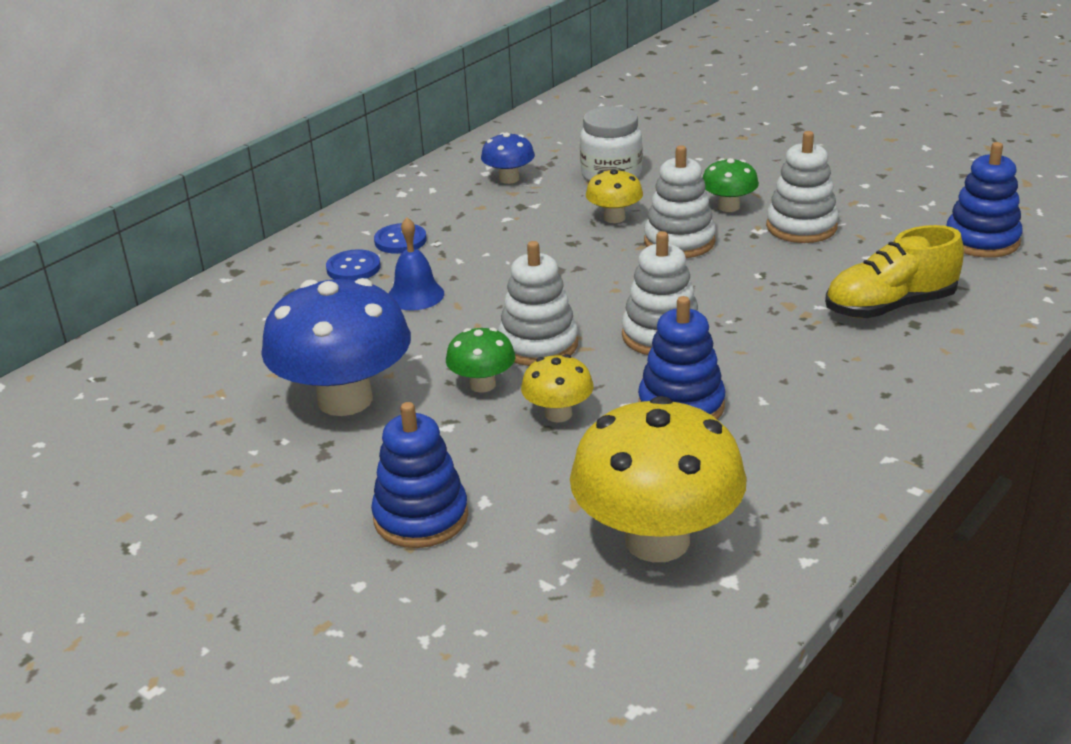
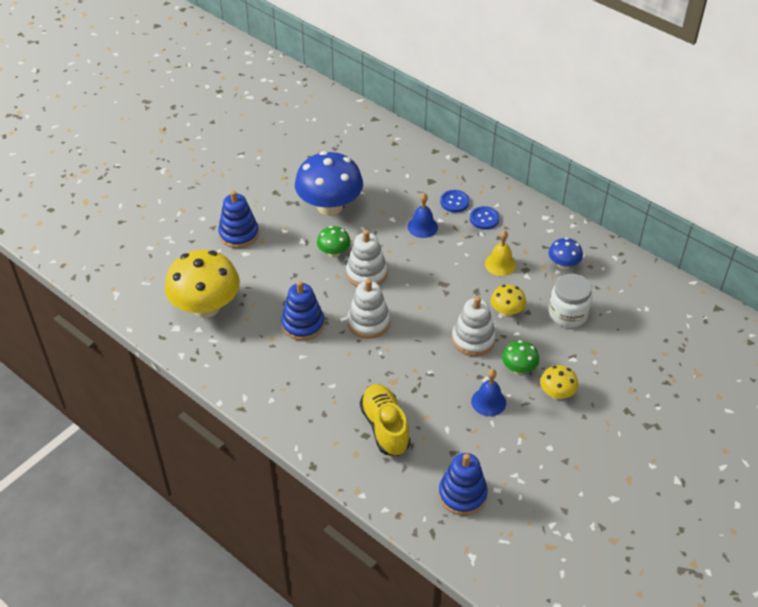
camera: 90 degrees right, 15 degrees up
(509, 225) = (500, 264): none -> yellow bell
(558, 414) = (304, 279): yellow mushroom -> yellow mushroom (557, 393)
(801, 227) = (488, 402): white stacking toy -> blue bell

